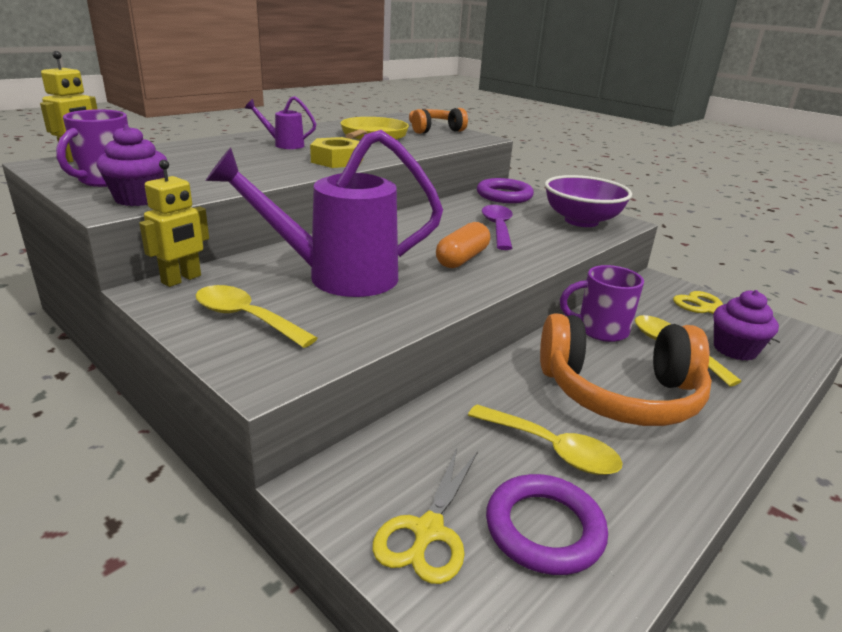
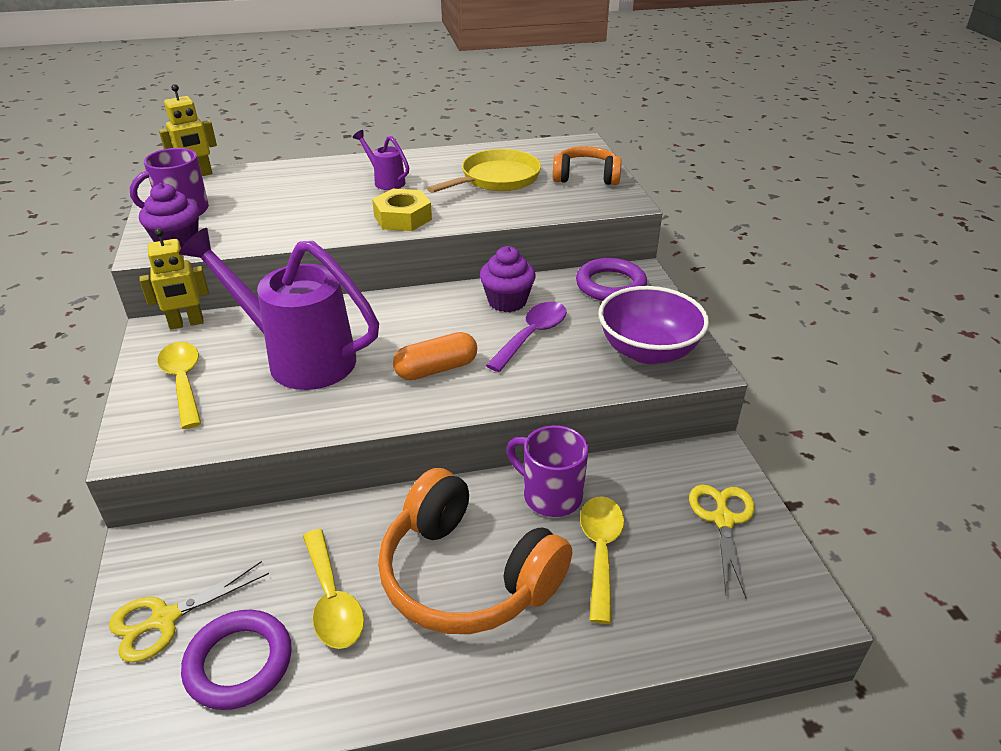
camera: 35 degrees right, 10 degrees up
(735, 349) = (673, 583): purple cupcake -> purple cupcake (507, 301)

